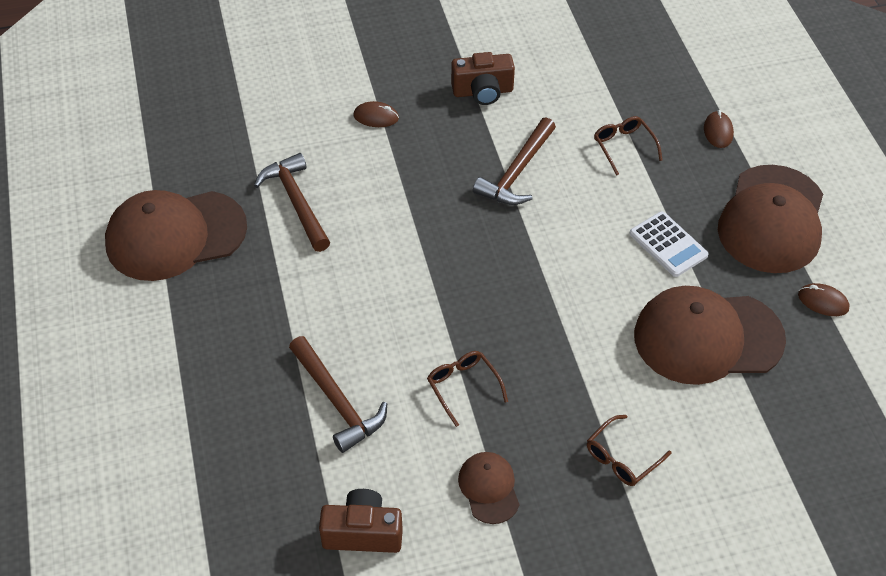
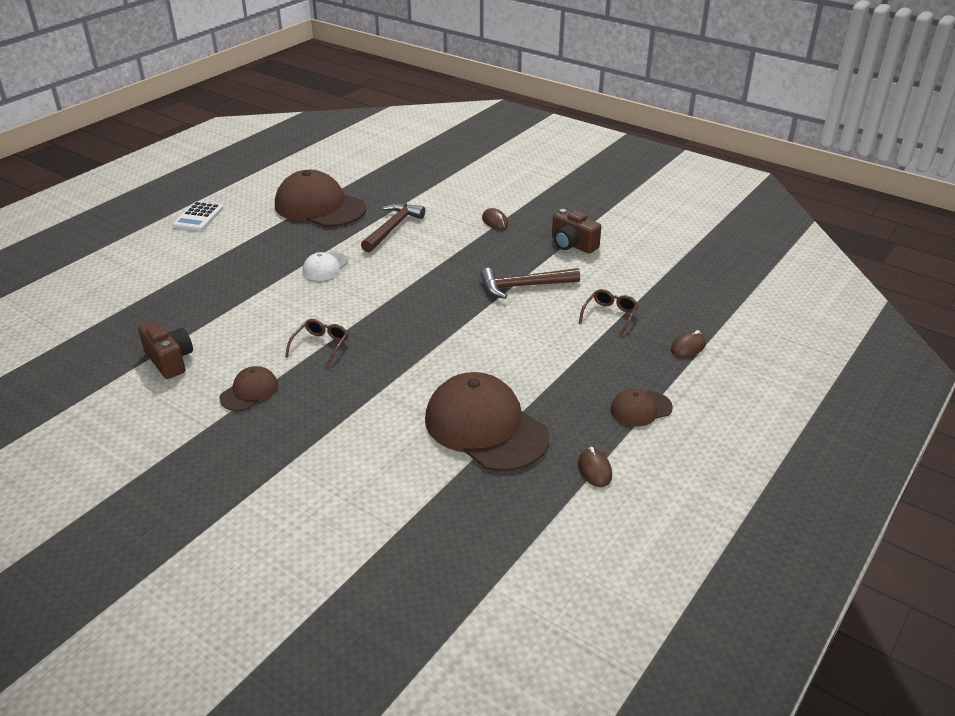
camera: 50 degrees right, 15 degrees down
(314, 302) = (325, 267): none -> white cap
(337, 401) = (259, 307): brown hammer -> none
(622, 458) = (332, 436): brown glasses -> none
(668, 245) = (548, 372): white calculator -> white calculator (198, 217)
(772, 219) = (640, 409): brown cap -> brown cap, size x0.48

